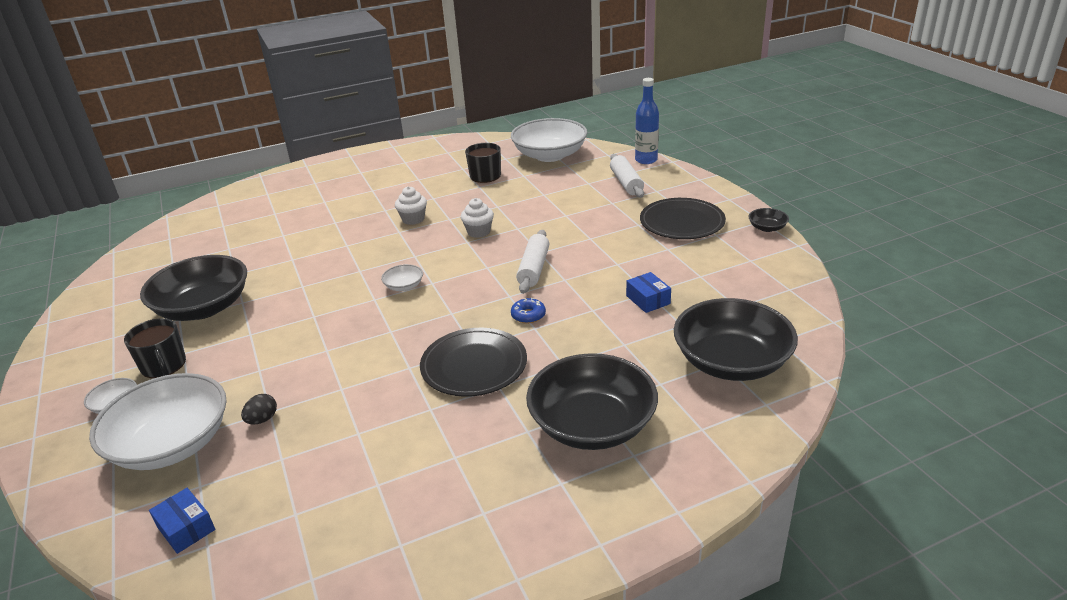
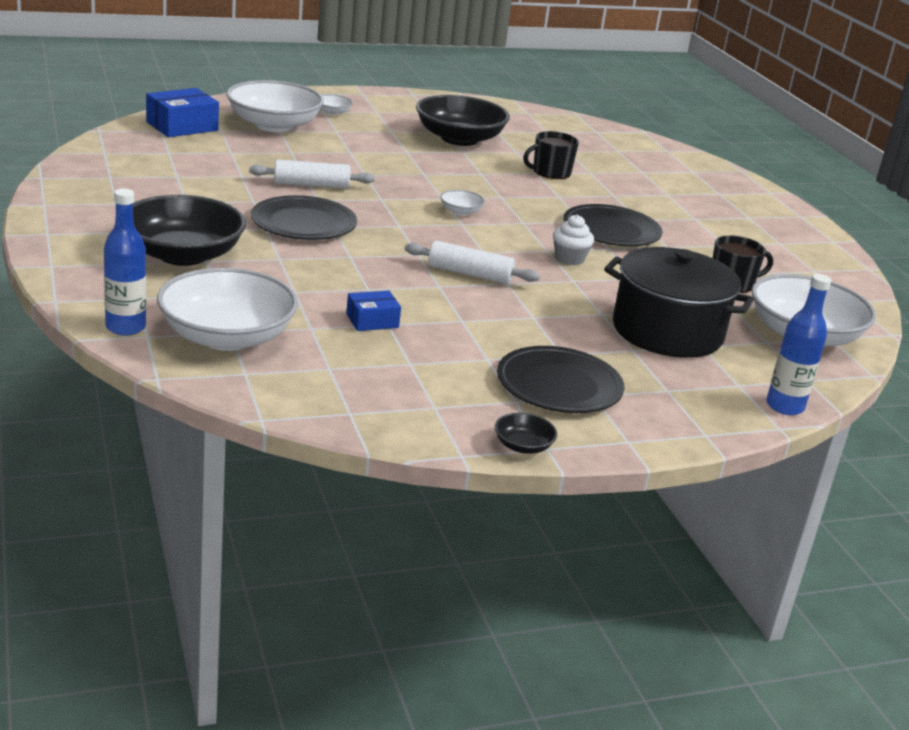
camera: 90 degrees right, 5 degrees down
(164, 365) = (377, 125): black mug -> black mug (550, 172)
(186, 528) = (182, 126): blue box -> blue box, size x1.68
(262, 419) = (282, 149): black egg -> none
(413, 219) = (611, 230): white cupcake -> black plate
(528, 315) = (375, 257): blue donut -> none
(576, 193) = (667, 331): none -> black pot
(626, 183) = (697, 373): white rolling pin -> white rolling pin (311, 185)
(731, 362) = (227, 337): black bowl -> white bowl
(762, 420) = (125, 327): none -> blue bottle

